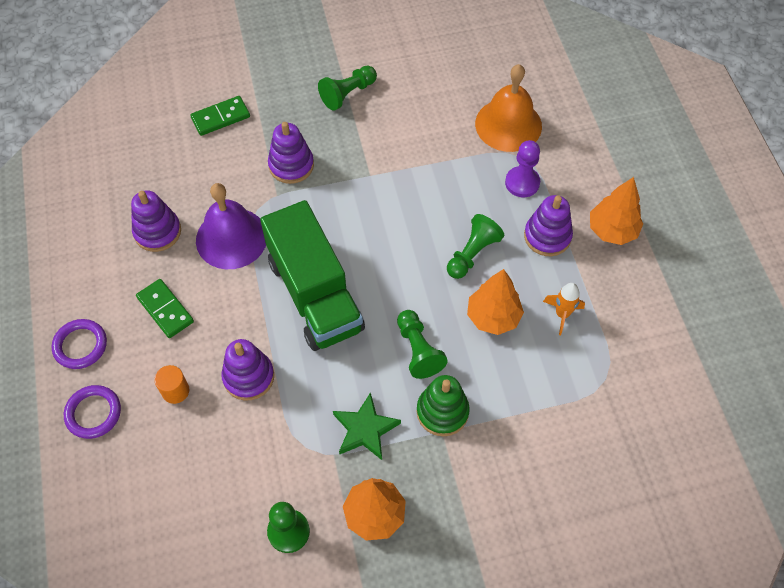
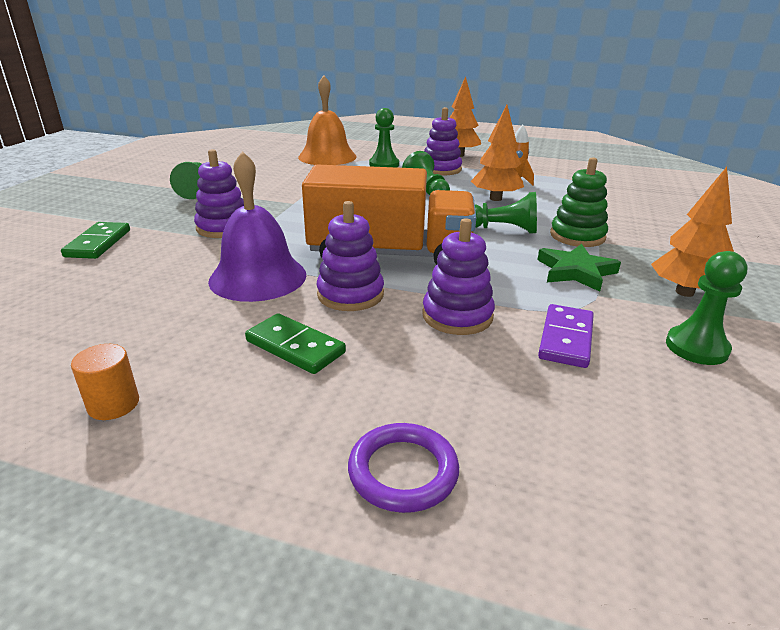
camera: 60 degrees left, 30 degrees down
(80, 345) = (258, 447): purple ring -> none
(157, 232) = (171, 320): purple stacking toy -> purple stacking toy (350, 294)
(165, 310) = (295, 347): green domino -> green domino turned 45 degrees clockwise
(175, 391) = (431, 374): orange cylinder -> orange cylinder (113, 404)
(255, 450) = (566, 339): none -> purple domino
(315, 294) = (390, 254): green truck -> orange truck
(522, 183) = (384, 164): purple pawn -> green pawn

